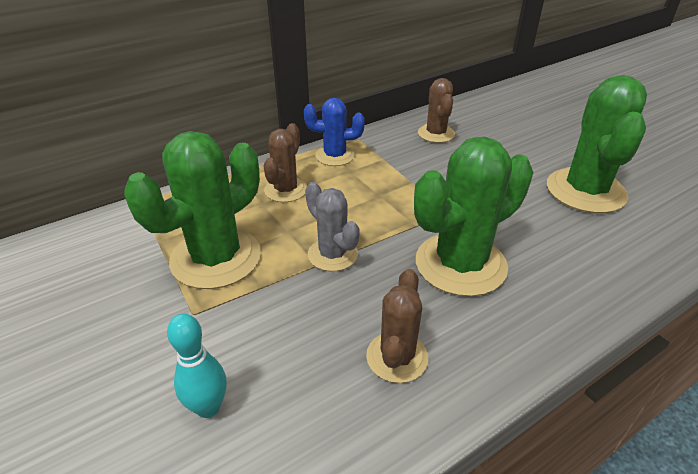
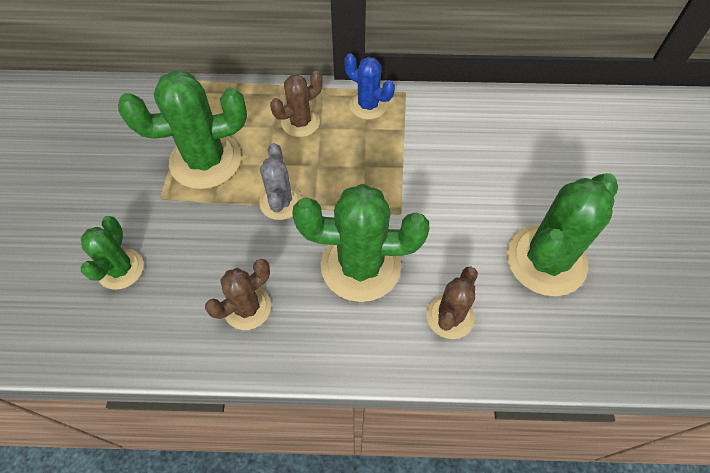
camera: 35 degrees right, 20 degrees up
(208, 407) = (121, 269): turquoise bowling pin -> green cactus
(436, 134) = (479, 123): brown cactus -> brown cactus (450, 316)

